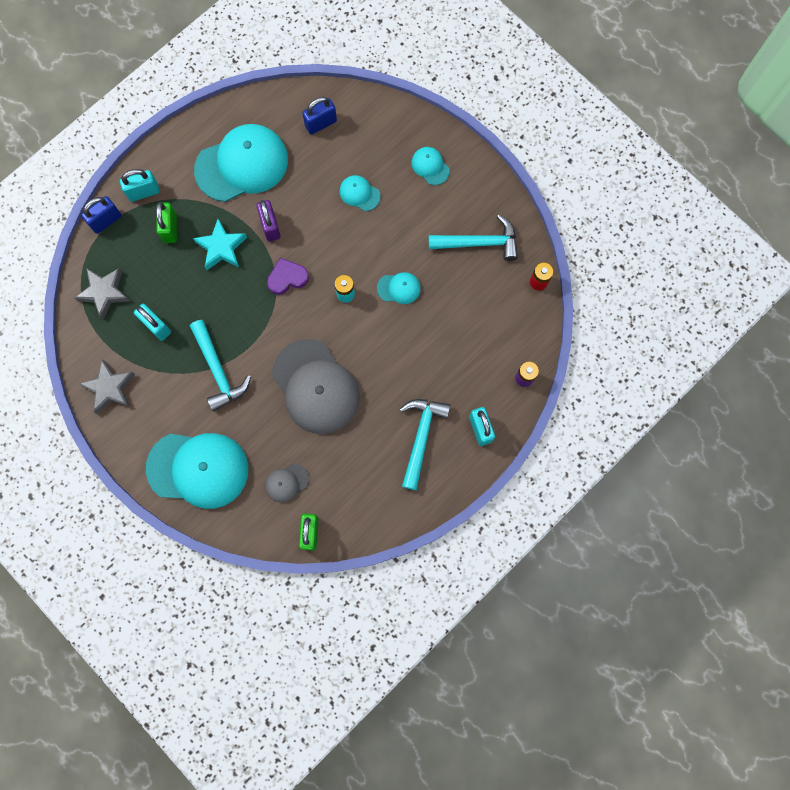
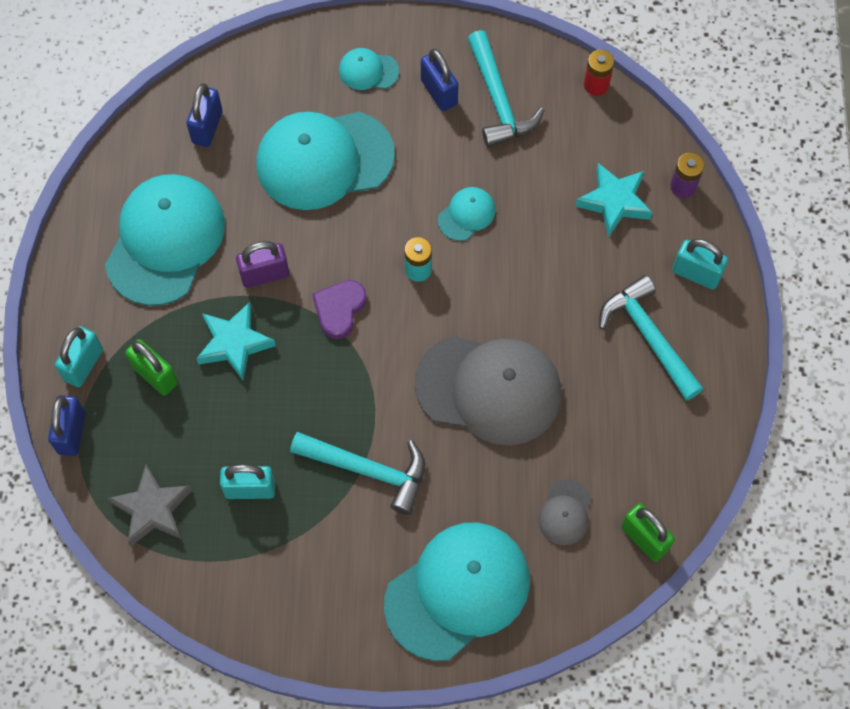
camera: 45 degrees left, 10 degrees down
(110, 388) = (268, 602): grey star -> none
(270, 226) = (265, 275): purple padlock -> purple padlock turned 45 degrees counterclockwise
(359, 193) = (324, 160): turquoise cap -> turquoise cap, size x2.25
(453, 211) = (439, 92): none -> blue padlock
(479, 243) = (498, 100): turquoise hammer -> turquoise hammer turned 120 degrees clockwise
(480, 352) = (614, 202): none -> turquoise star

